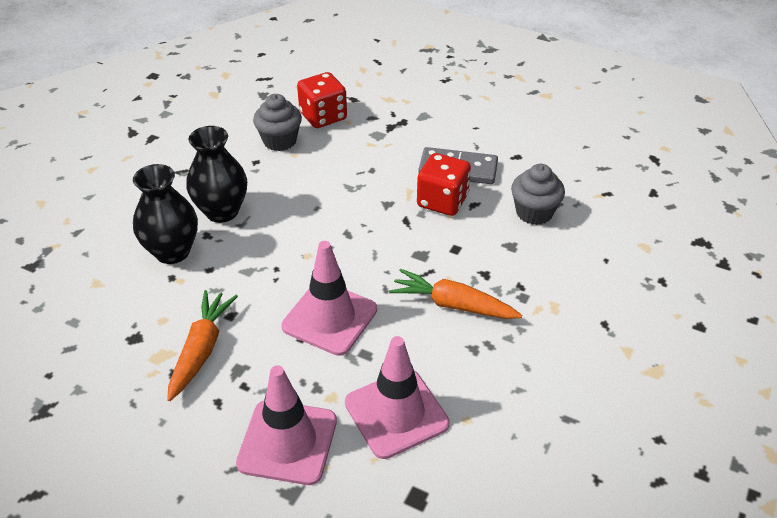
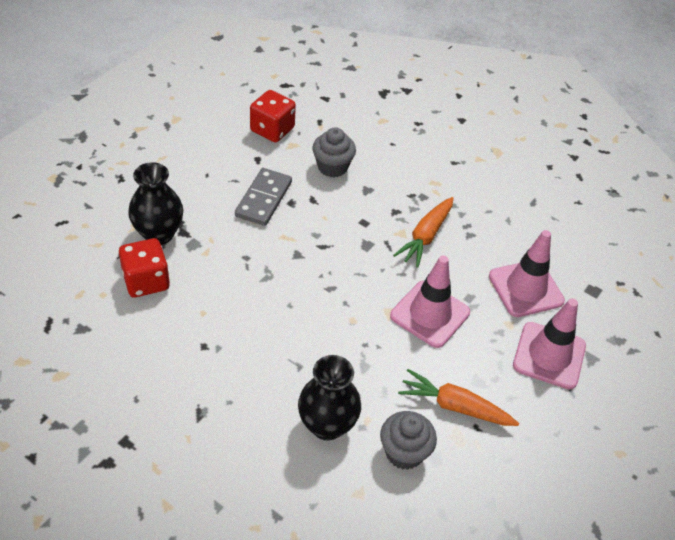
camera: 85 degrees left, 5 degrees up
(222, 211) = (277, 380): black vase -> black vase (159, 234)
(280, 141) = (176, 322): grey cupcake -> grey cupcake (404, 452)
(442, 201) = (304, 218): red dice -> red dice (272, 130)

